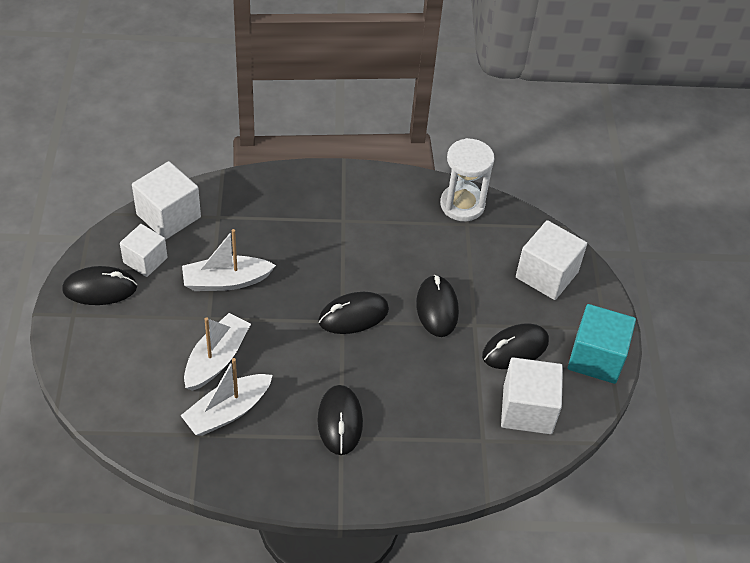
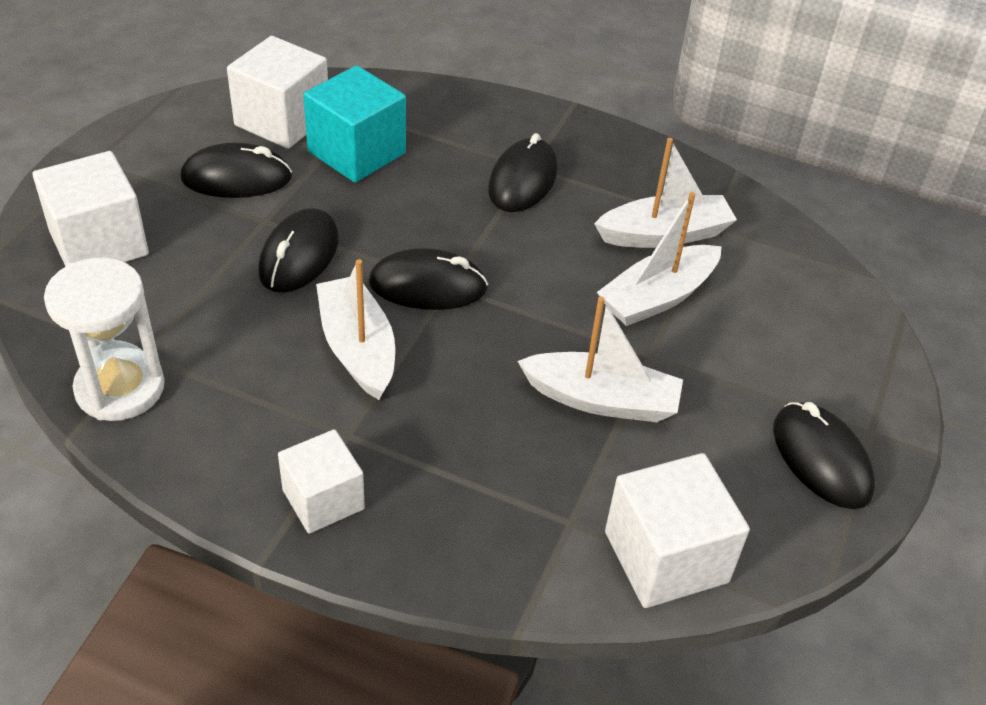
camera: 155 degrees left, 5 degrees down
(100, 288) = (821, 459): black mouse -> black mouse turned 45 degrees clockwise
(145, 260) = (731, 483): white cube -> white cube (323, 499)
(367, 264) = (358, 348): none -> white boat
(596, 358) = (143, 137): turquoise cube -> turquoise cube (356, 152)

